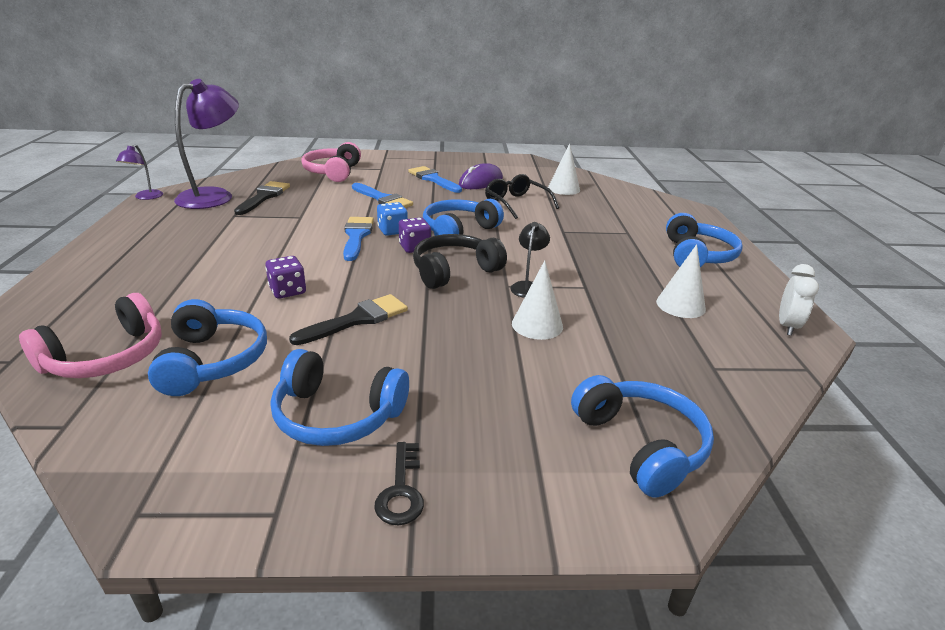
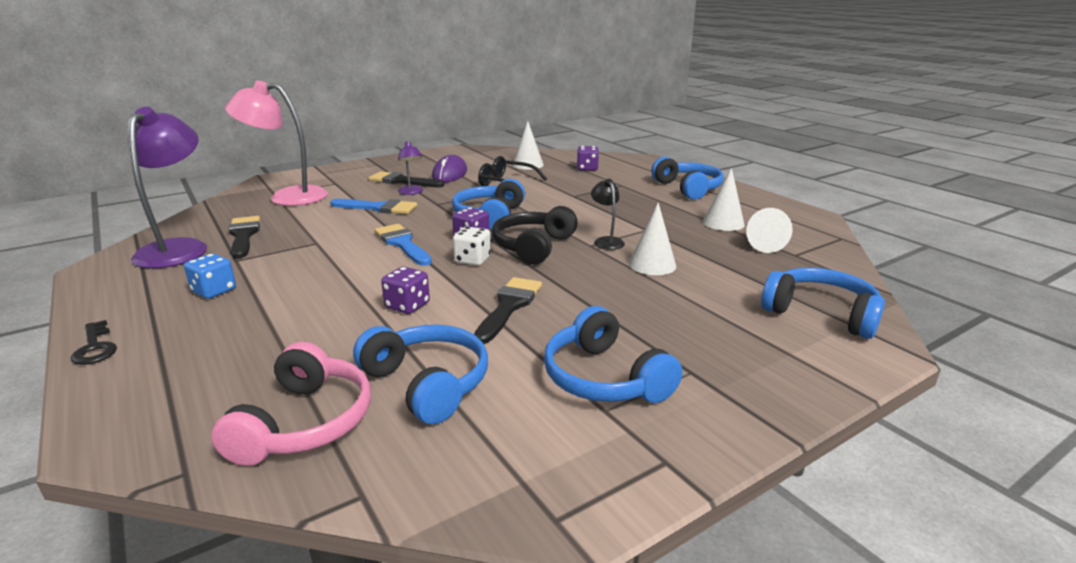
camera: 30 degrees left, 5 degrees down
(145, 197) = (84, 271): purple lamp -> purple lamp (411, 192)
(333, 172) = (287, 197): pink headphones -> pink lamp
(337, 415) = (604, 378): blue headphones -> blue headphones turned 75 degrees clockwise
(388, 267) = (472, 260): none -> white dice
(392, 231) = (430, 231): blue dice -> blue dice (214, 291)
(401, 490) = (727, 404): black key -> black key (95, 347)
(433, 179) = (402, 181): blue brush -> black brush
(617, 206) = (587, 168): none -> purple dice
(692, 341) = (761, 243): none -> white cone
(787, 326) = (798, 217): white clock -> none

